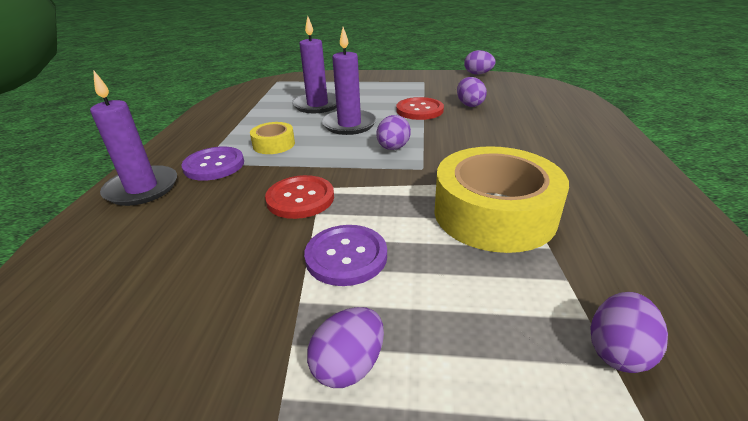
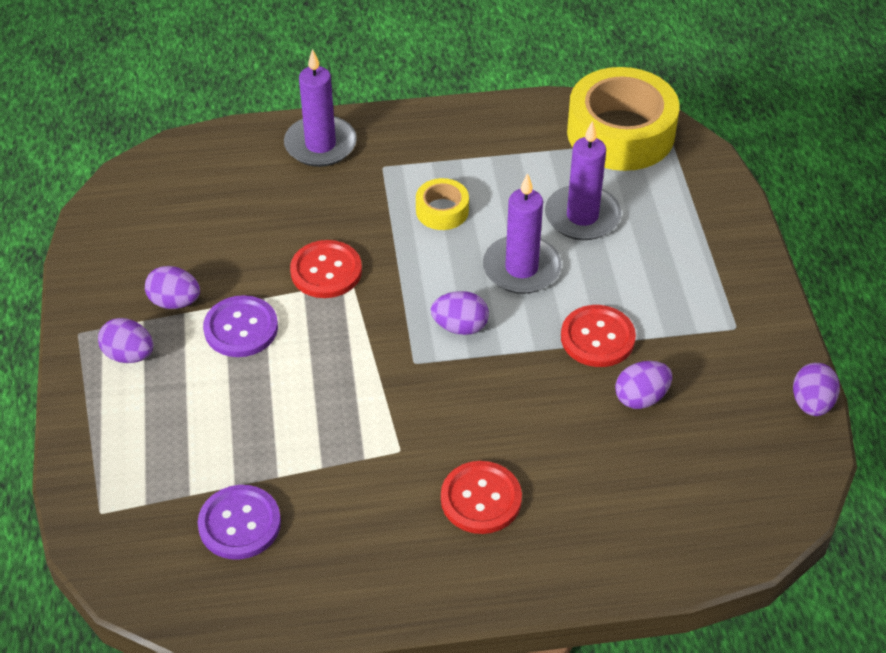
camera: 75 degrees right, 15 degrees up
(214, 165) = (379, 178): purple button -> purple button (239, 524)
(494, 213) = (328, 432): yellow tape -> yellow tape (620, 133)
(557, 155) = (481, 499): none -> red button
(618, 351) = (159, 507): purple egg -> purple egg (175, 302)

